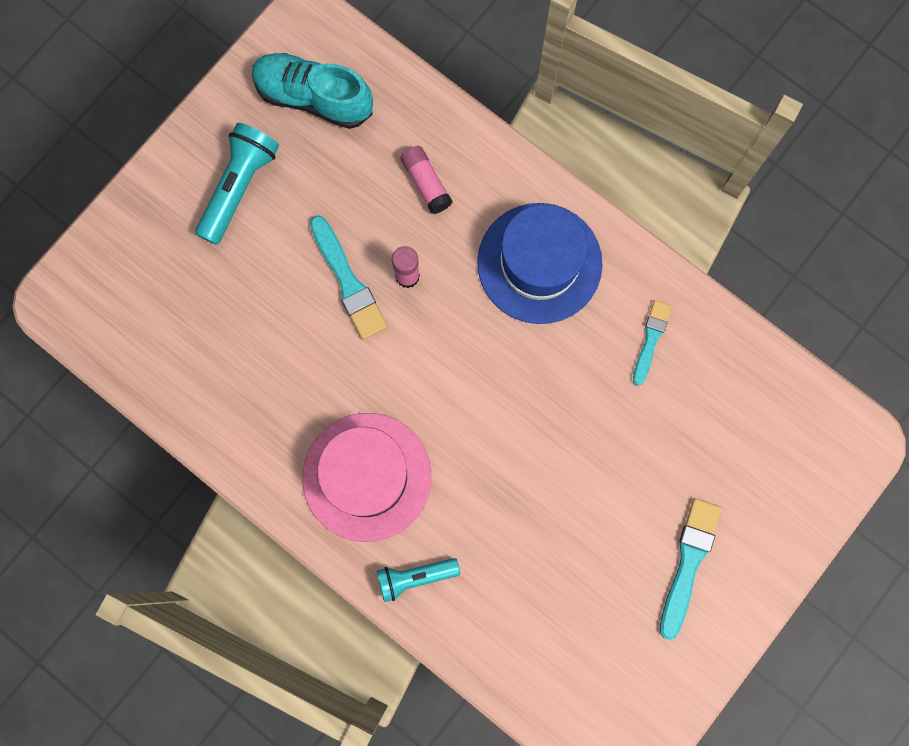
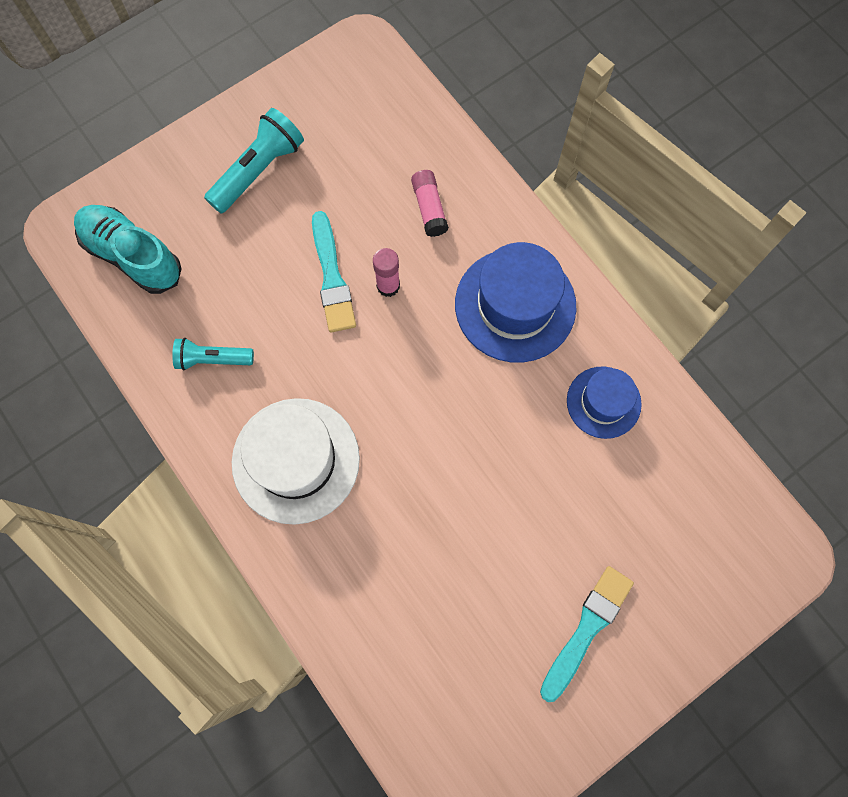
camera: 15 degrees right, 5 degrees down
(313, 97) = (349, 110): turquoise shoe -> turquoise shoe (132, 255)
(367, 476) = (296, 460): pink hat -> white hat
(415, 577) = (313, 570): turquoise flashlight -> turquoise flashlight (212, 359)
(651, 339) = (603, 402): turquoise brush -> blue hat

